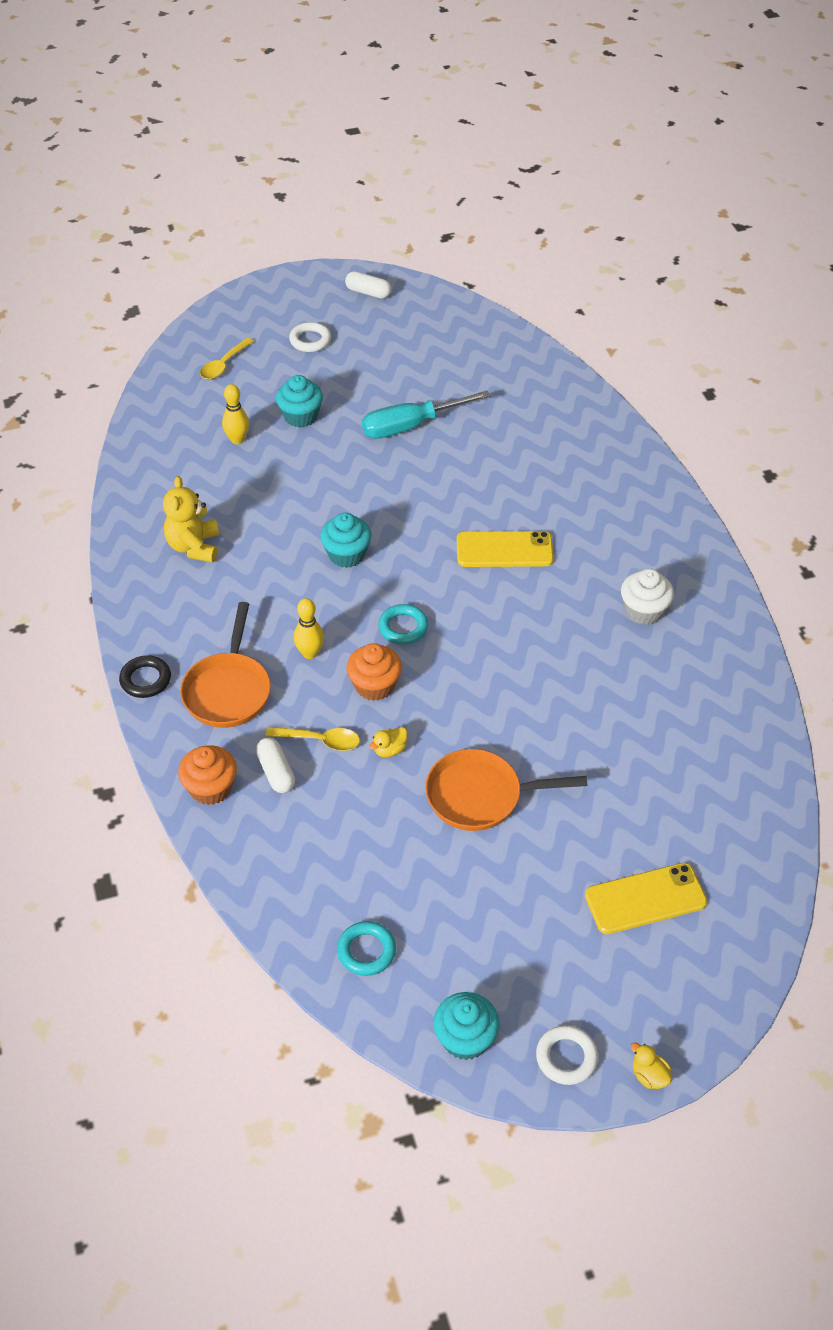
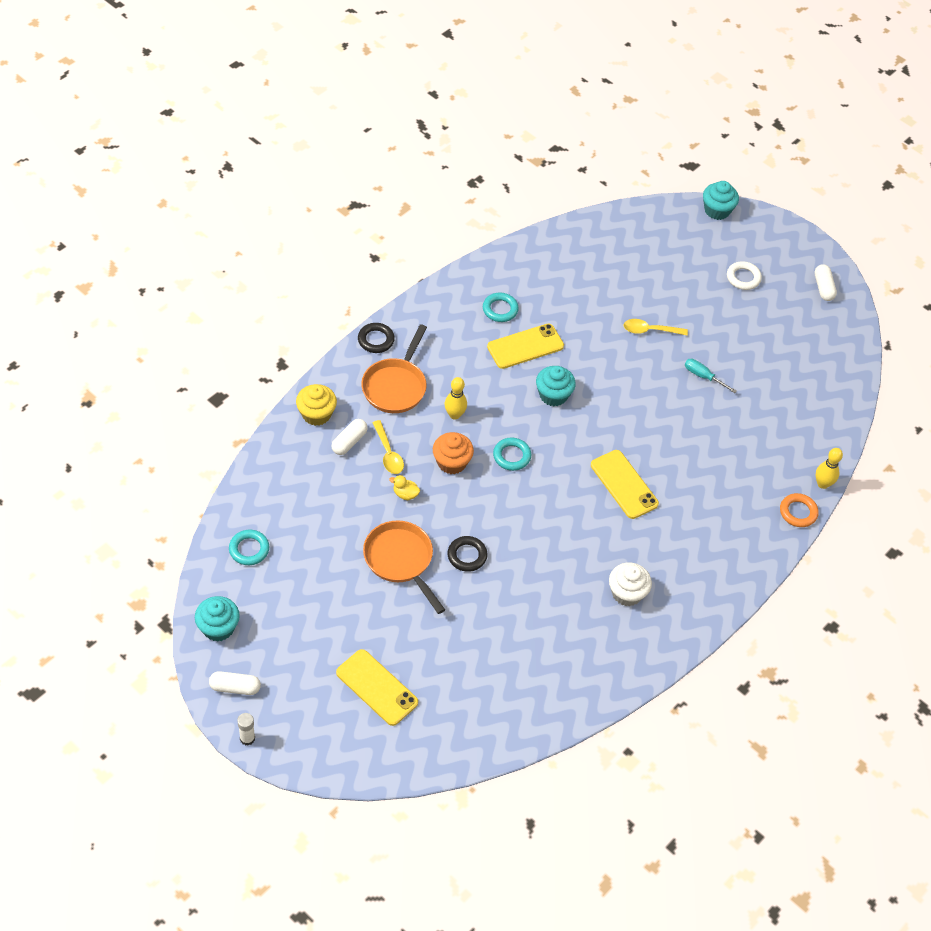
camera: 55 degrees right, 5 degrees up
(194, 547) = (500, 309): yellow teddy bear -> turquoise ring
(210, 788) = (316, 414): orange cupcake -> yellow cupcake
(224, 365) = (678, 241): yellow spoon -> yellow spoon (650, 330)
(228, 690) = (395, 386): orange pan -> orange pan turned 45 degrees counterclockwise
(237, 440) = (613, 285): yellow bowling pin -> yellow bowling pin (822, 484)
(262, 548) = (525, 346): none -> yellow phone
(300, 416) = (662, 309): turquoise cupcake -> turquoise cupcake (717, 210)
(411, 426) = (703, 376): turquoise screwdriver -> turquoise screwdriver, size x0.53
(512, 729) = (467, 555): none -> black ring
(566, 1057) = (235, 687): white ring -> white capsule
(624, 435) = (798, 512): none -> orange ring
(649, 1075) = (247, 738): yellow duck -> white glue stick

